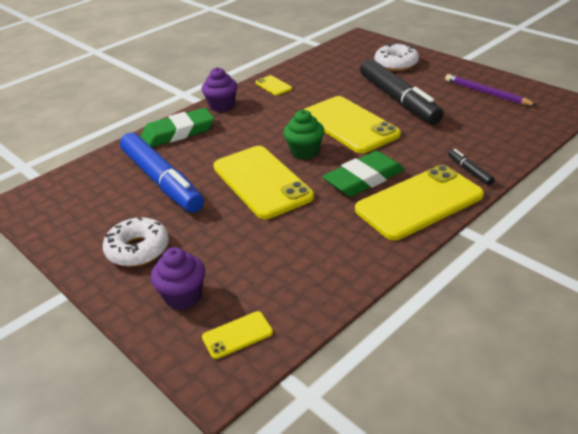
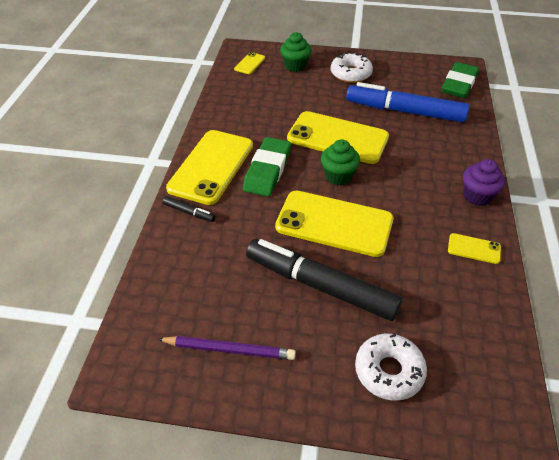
camera: 140 degrees right, 10 degrees up
(178, 132) = (462, 152): green eraser -> green eraser (459, 84)
(183, 296) = (295, 66): purple cupcake -> green cupcake

